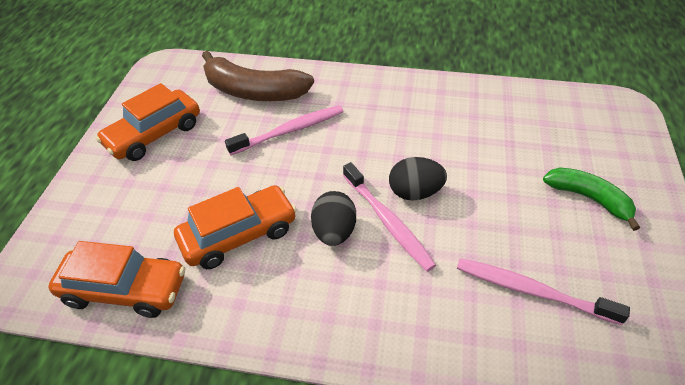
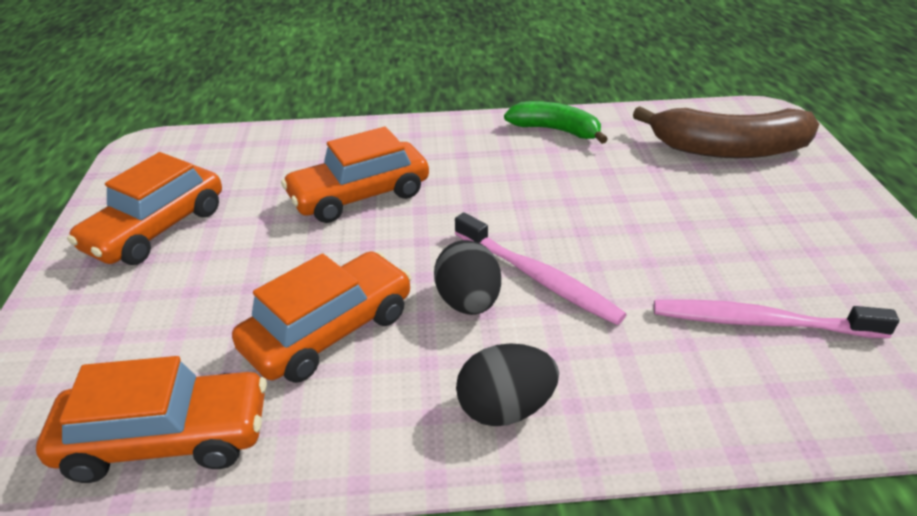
camera: 15 degrees left, 10 degrees down
(253, 91) = (291, 159): brown banana -> brown banana (728, 149)
(290, 131) = (359, 196): pink toothbrush -> orange car
(415, 192) = (559, 238): black egg -> black egg (505, 408)
(588, 198) = (777, 210): green banana -> green banana (555, 130)

